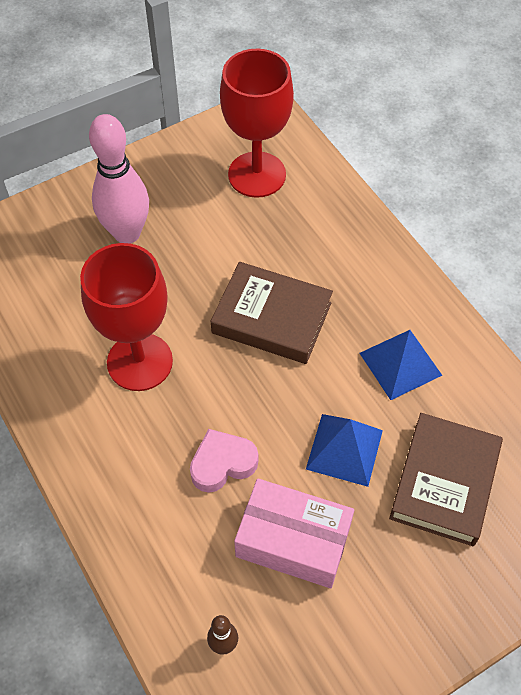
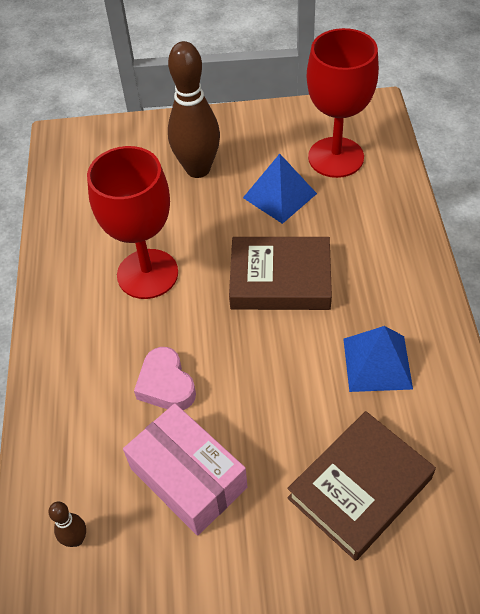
camera: 30 degrees right, 5 degrees down
(127, 233) = (198, 169): pink bowling pin -> brown bowling pin
(222, 464) = (166, 385): pink heart -> pink heart turned 120 degrees counterclockwise
(271, 318) = (280, 279): brown book -> brown book turned 45 degrees counterclockwise
(344, 449) = (281, 417): blue pyramid -> blue pyramid (279, 195)

